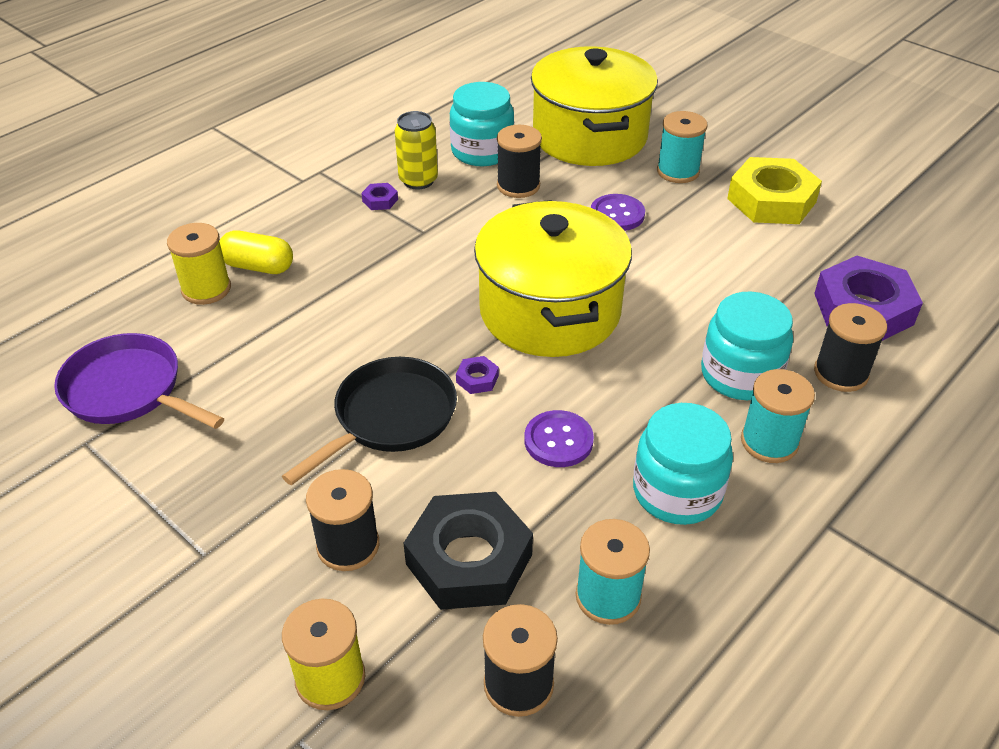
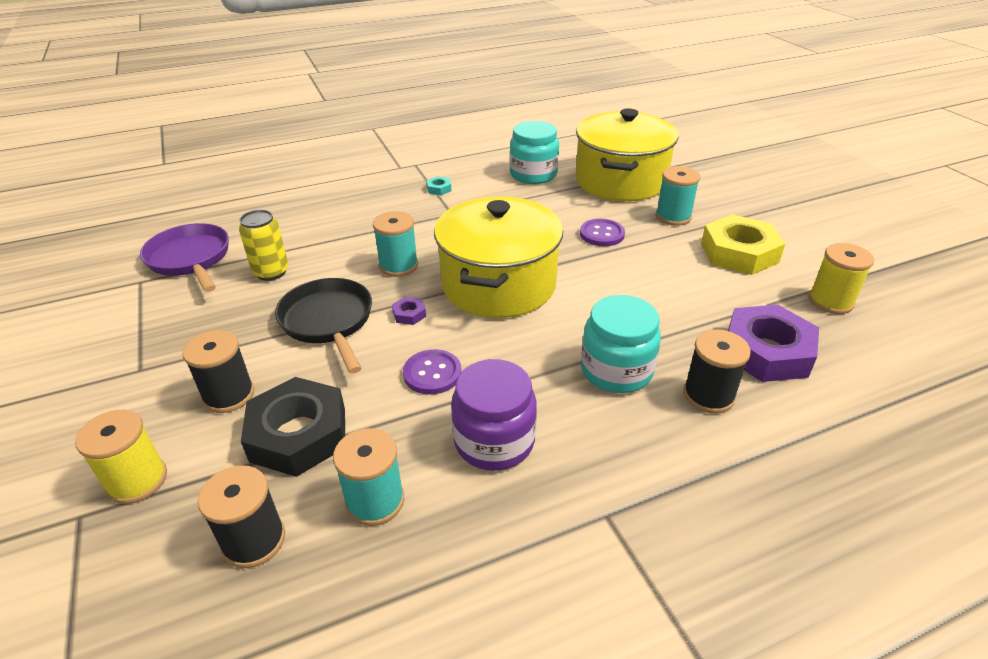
camera: 25 degrees right, 5 degrees down
(206, 289) = (287, 214): yellow spool -> yellow spool (830, 301)
(258, 266) = (329, 209): yellow capsule -> none
(380, 200) = (439, 189): purple nut -> turquoise nut
(389, 418) = (328, 322): black pan -> black pan turned 90 degrees counterclockwise
(418, 180) = (474, 183): yellow can -> yellow can (271, 272)
(518, 186) = (542, 200): black spool -> none
(677, 492) = (494, 441): turquoise jar -> purple jar
(769, 442) = (602, 429): turquoise spool -> turquoise spool (398, 266)

